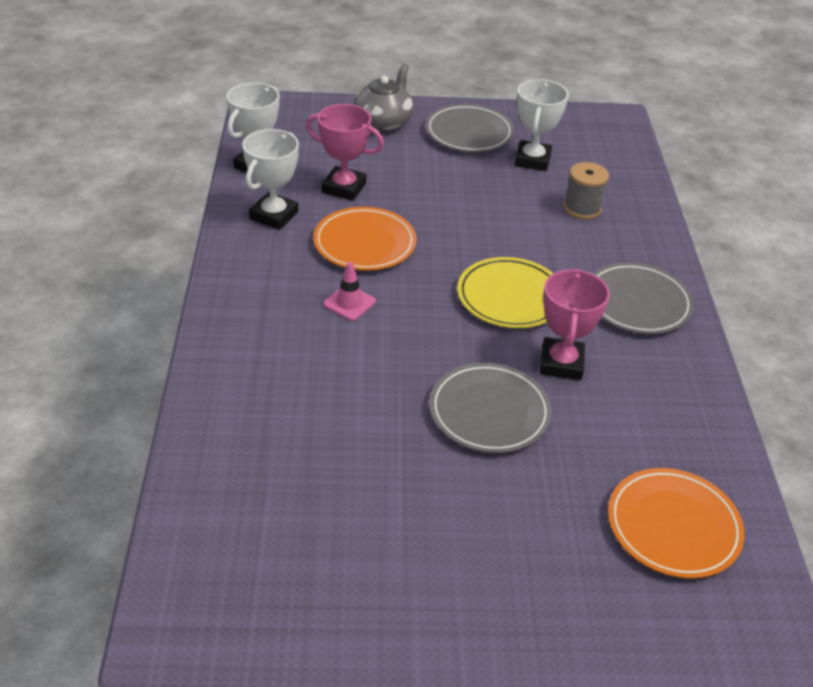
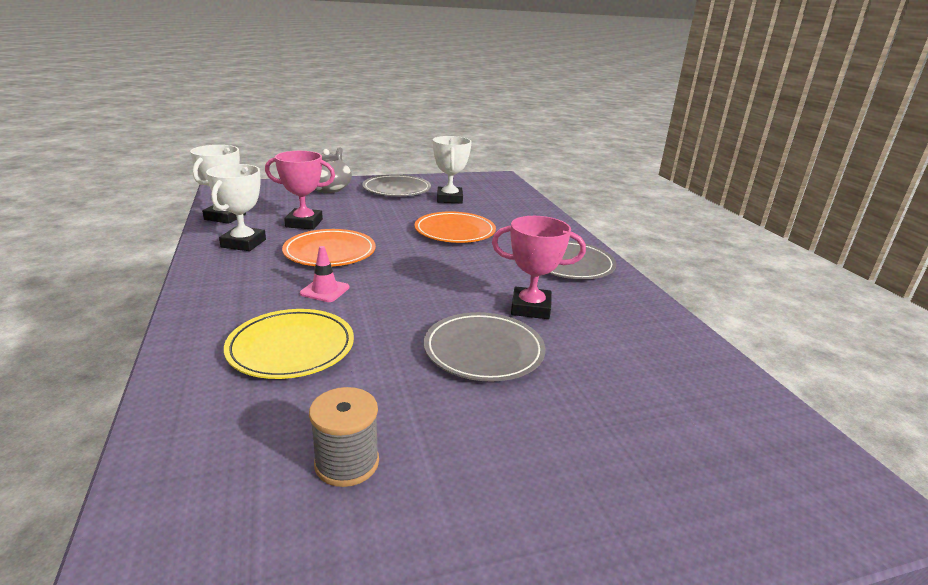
camera: 15 degrees left, 15 degrees down
(510, 297) = (467, 272): yellow plate -> yellow plate (291, 348)
(561, 363) = (530, 308): pink trophy -> pink trophy turned 75 degrees counterclockwise
(582, 208) = (498, 219): grey spool -> grey spool (347, 463)
(673, 526) = (702, 415): orange plate -> orange plate (455, 231)

